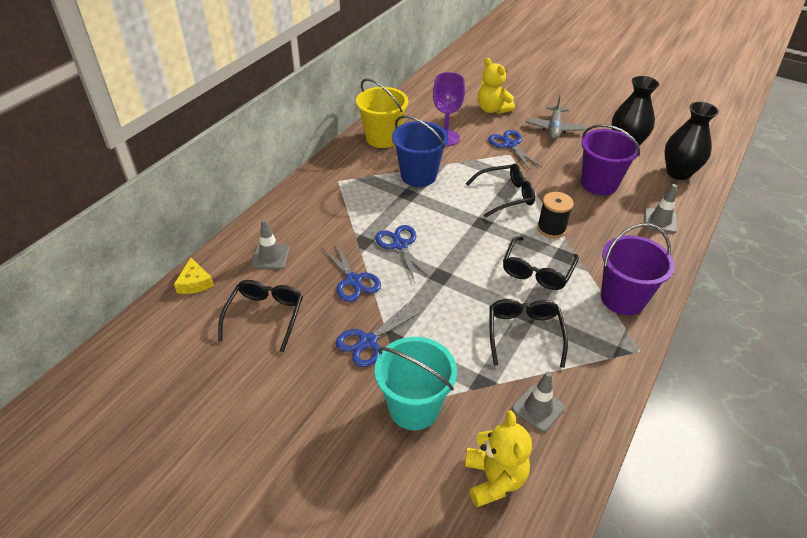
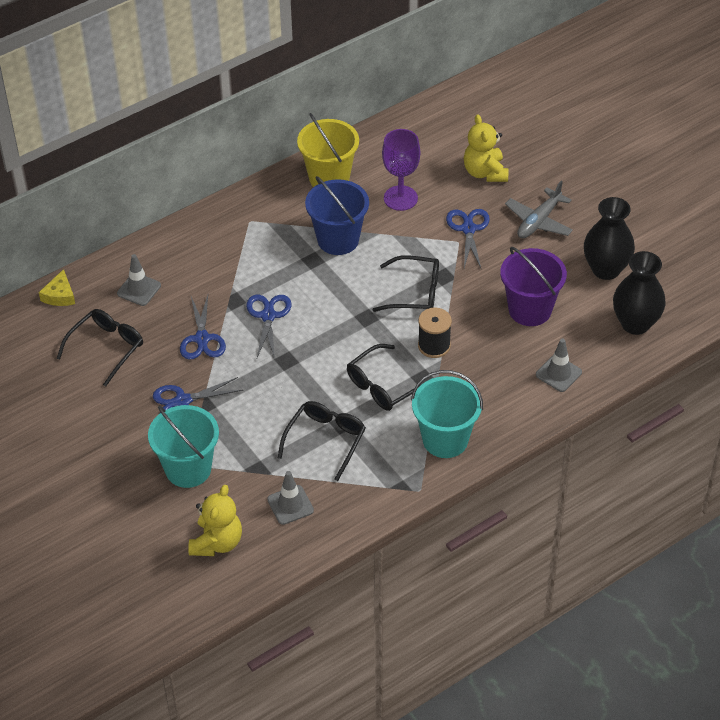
camera: 25 degrees right, 5 degrees up
(622, 298) = (445, 439): purple bucket -> turquoise bucket

